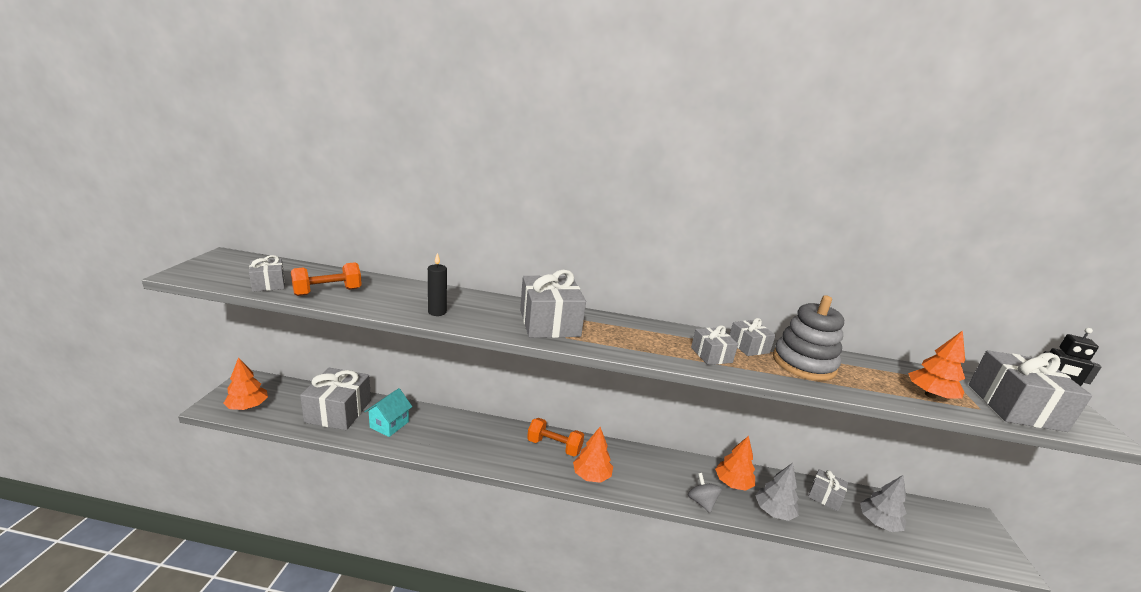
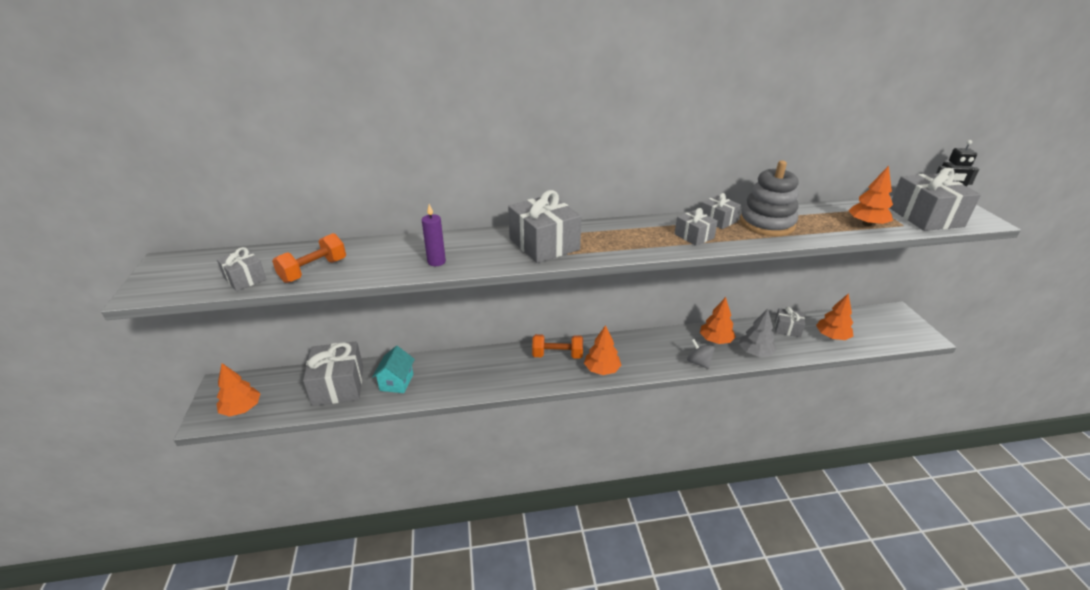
camera: 15 degrees left, 10 degrees up
(437, 312) = (436, 262): black candle -> purple candle
(878, 523) = (832, 336): grey tree -> orange tree

